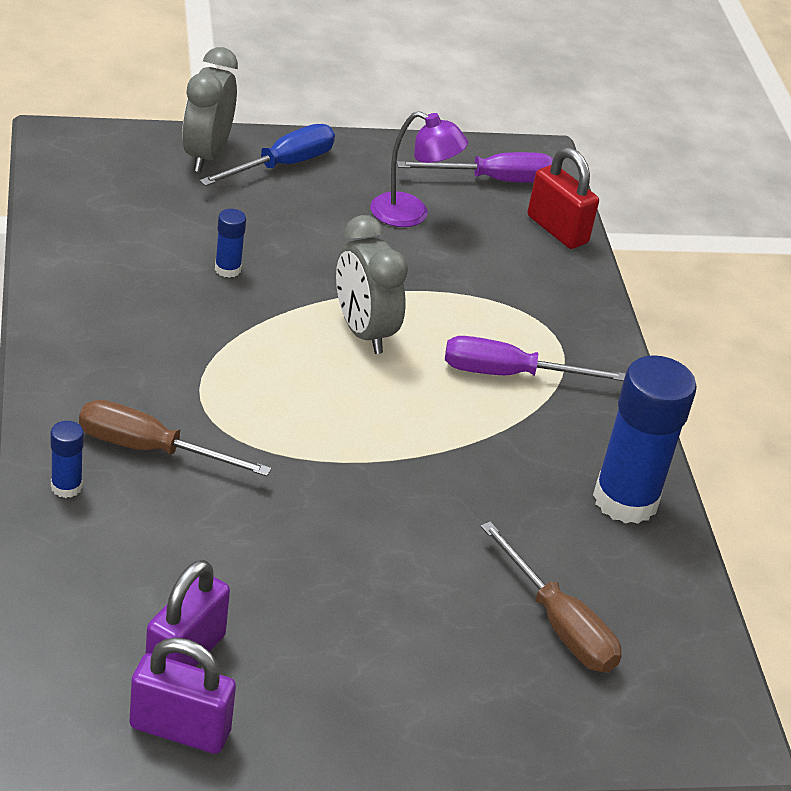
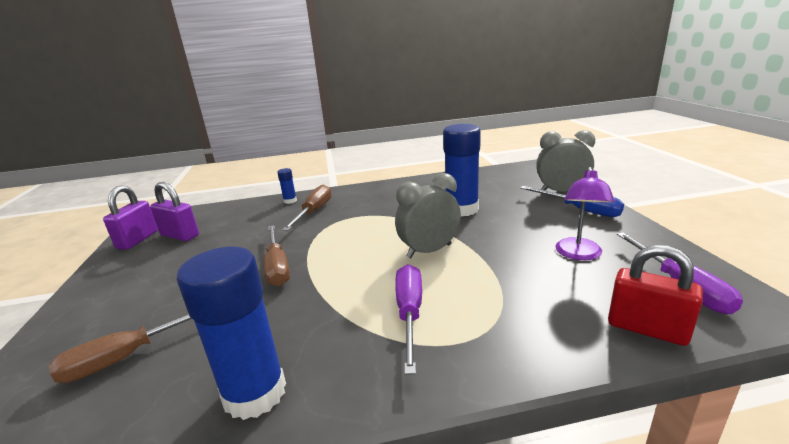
camera: 95 degrees right, 15 degrees down
(228, 269) = (461, 209): blue glue stick -> blue glue stick, size x2.24
(366, 495) = (277, 267): none -> brown screwdriver
(557, 230) = (647, 329): red padlock -> red padlock turned 75 degrees clockwise

